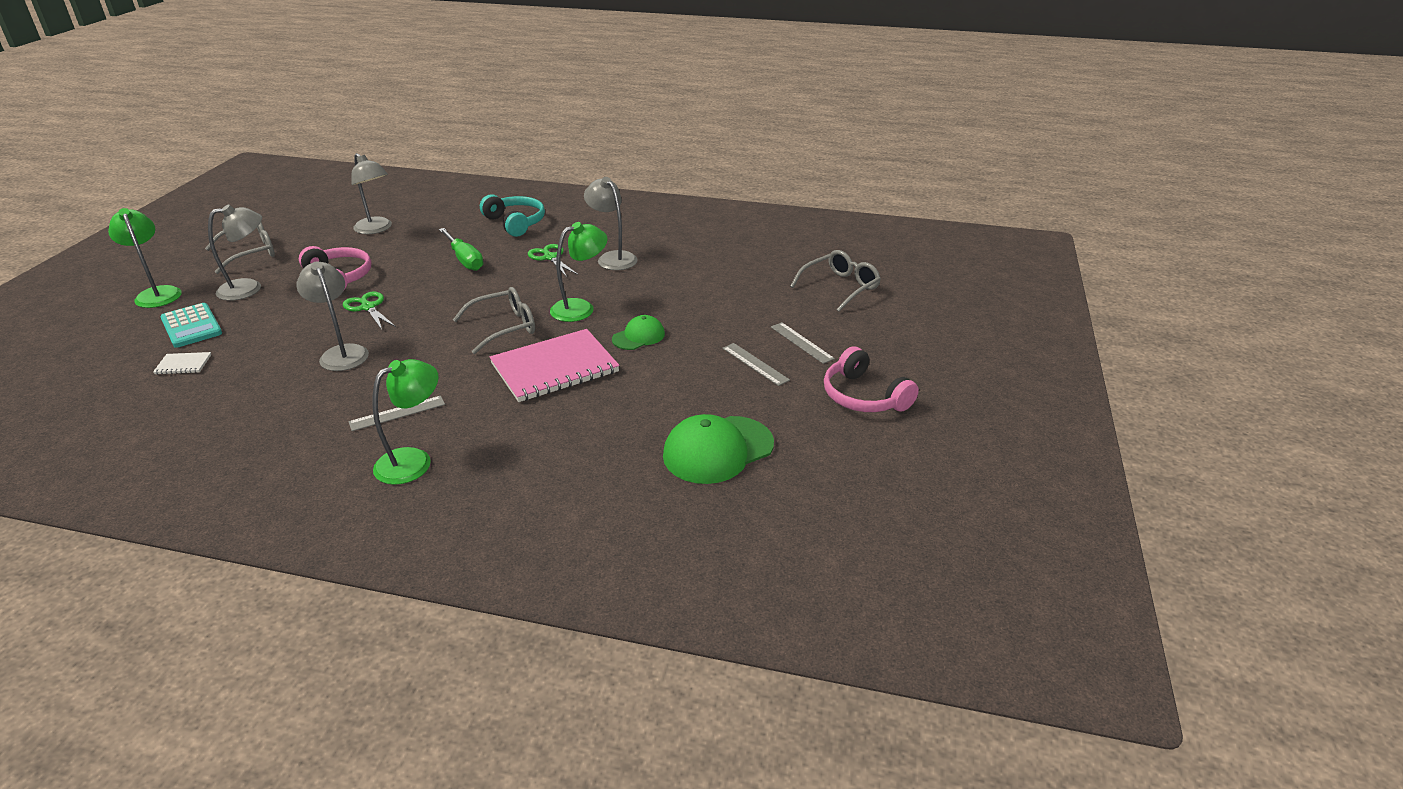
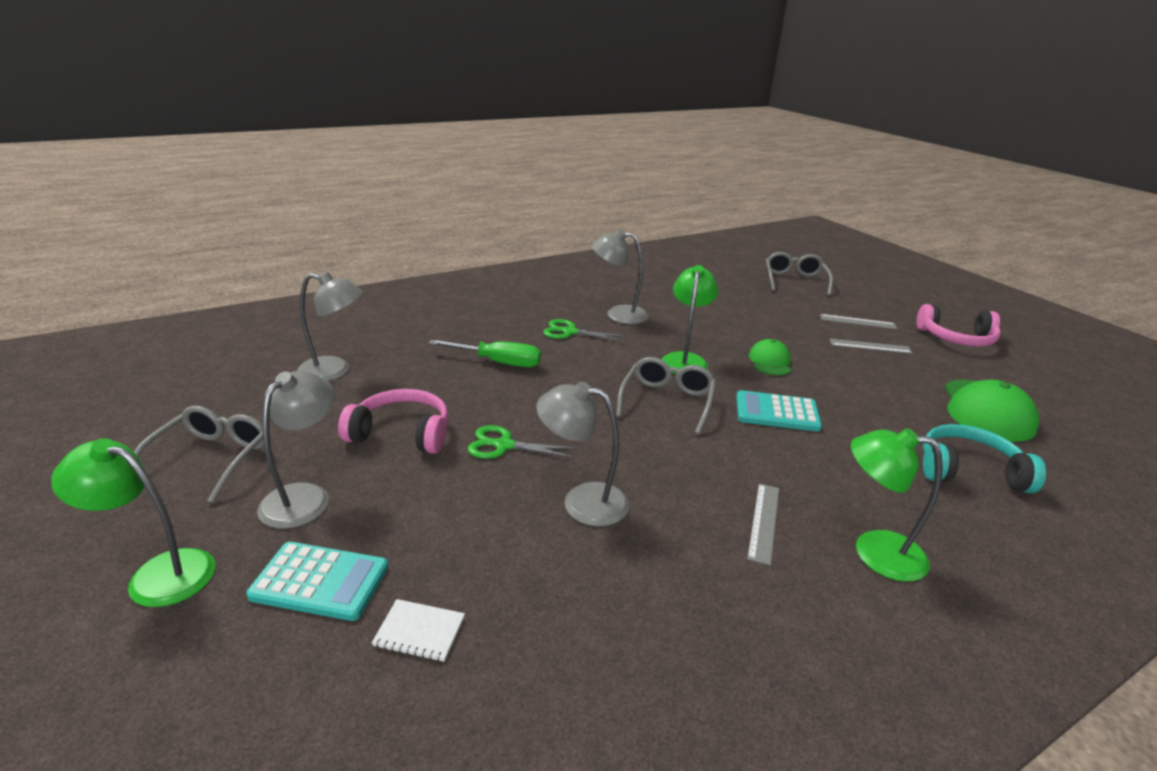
camera: 45 degrees left, 5 degrees down
(183, 364) = (419, 631): white notebook -> white notebook turned 60 degrees clockwise
(414, 461) = (874, 551): green lamp -> green lamp turned 75 degrees counterclockwise
(515, 223) = (473, 316): turquoise headphones -> turquoise headphones (969, 471)
(554, 368) = (777, 412): pink notebook -> turquoise calculator

